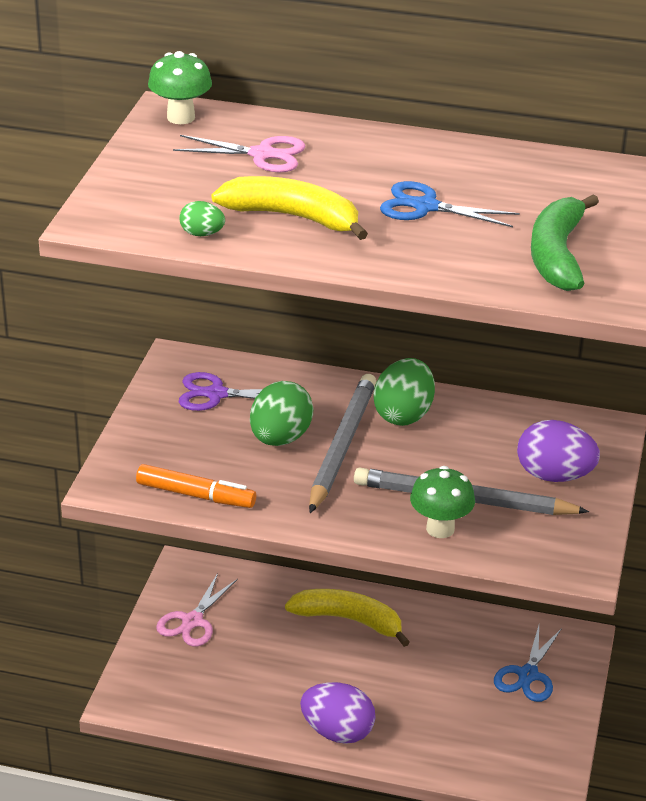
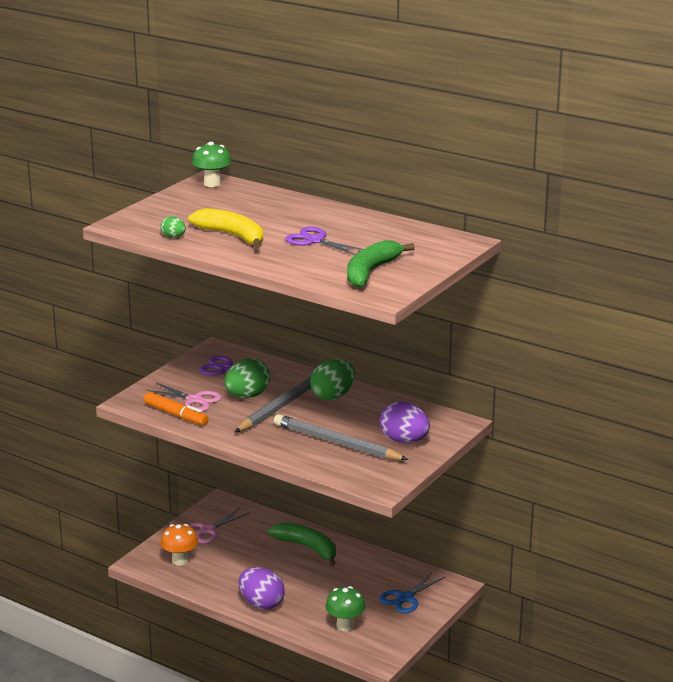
camera: 20 degrees right, 10 degrees down
(180, 684) = (180, 560): none -> orange mushroom
(262, 154) = (243, 206): pink scissors -> pink scissors (194, 400)
(349, 620) = (307, 548): yellow banana -> green banana
(425, 207) = (315, 241): blue scissors -> purple scissors
(440, 529) = (310, 454): green mushroom -> green mushroom (345, 626)

